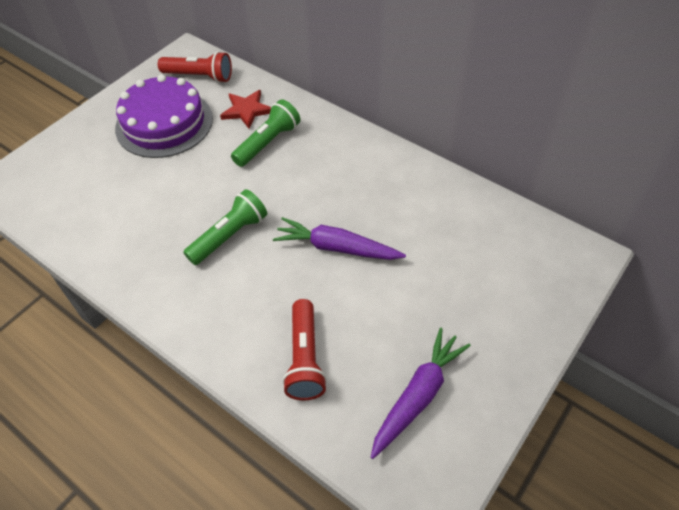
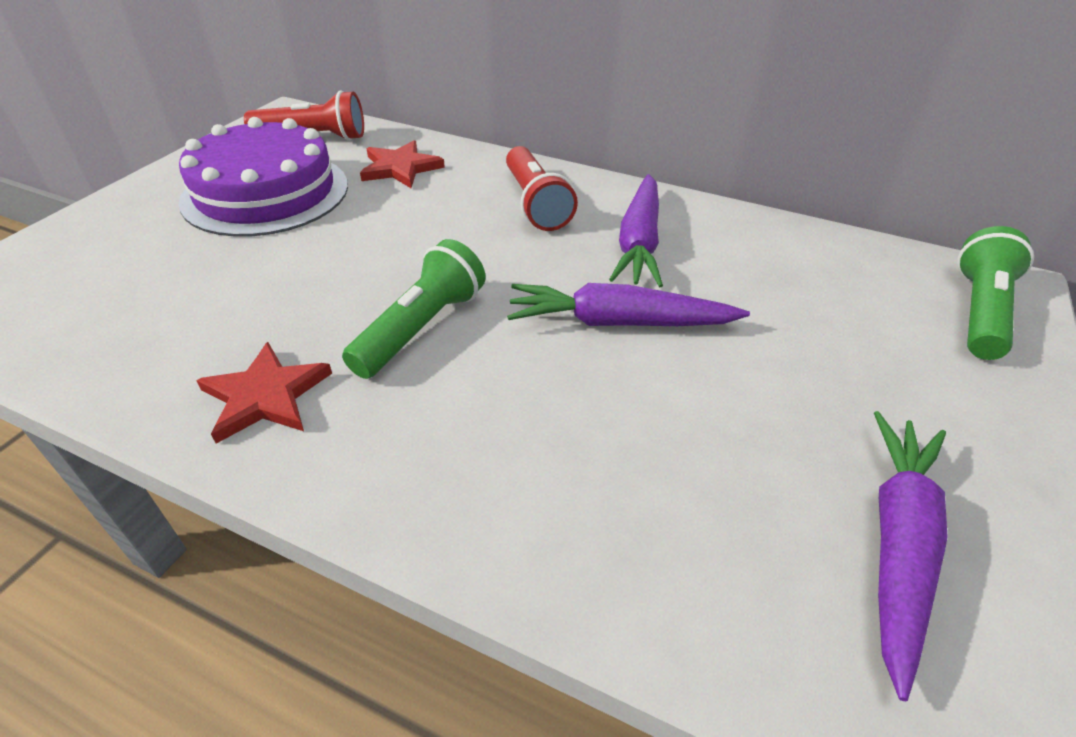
camera: 15 degrees left, 10 degrees down
(146, 266) = (266, 396): none -> red star
(268, 143) = (447, 201): green flashlight -> green flashlight (979, 311)
(305, 358) = (642, 512): red flashlight -> red flashlight (535, 203)
(372, 190) = (639, 242): none -> purple carrot

